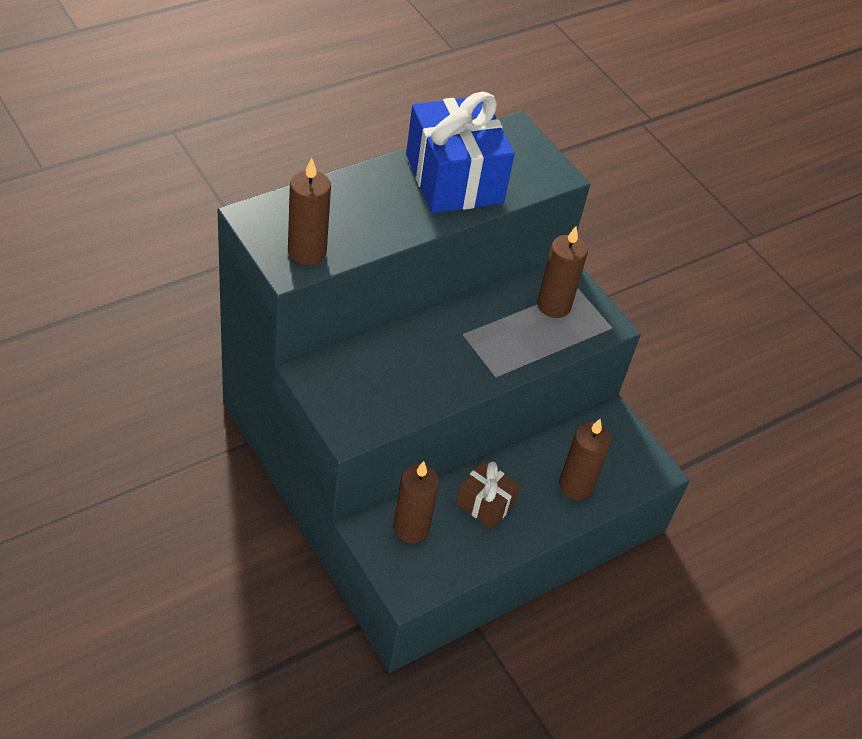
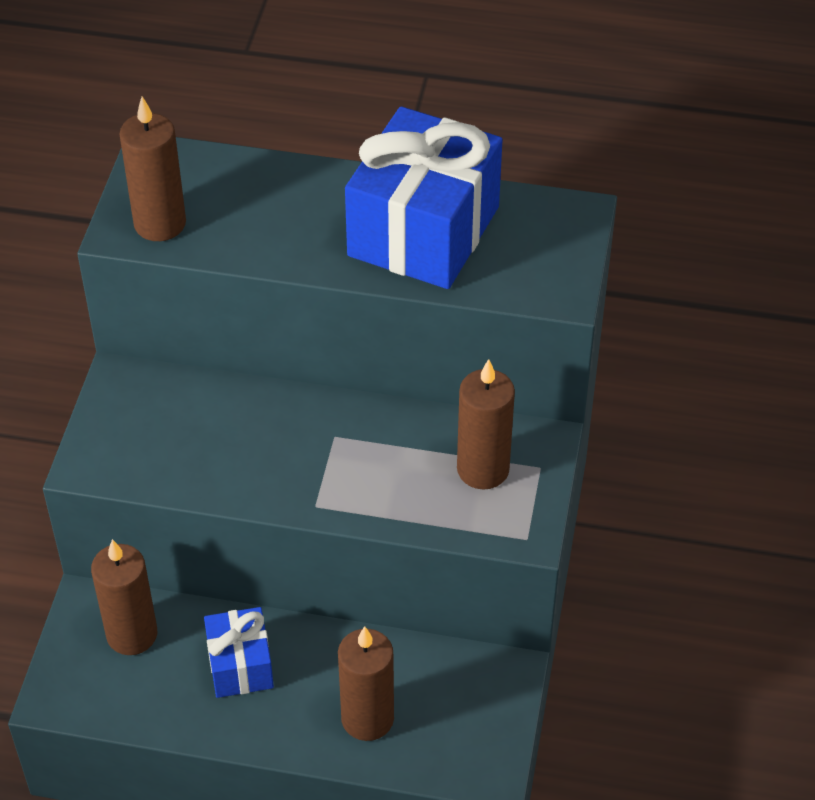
camera: 50 degrees right, 0 degrees up
(485, 504) = (240, 665): brown gift -> blue gift

